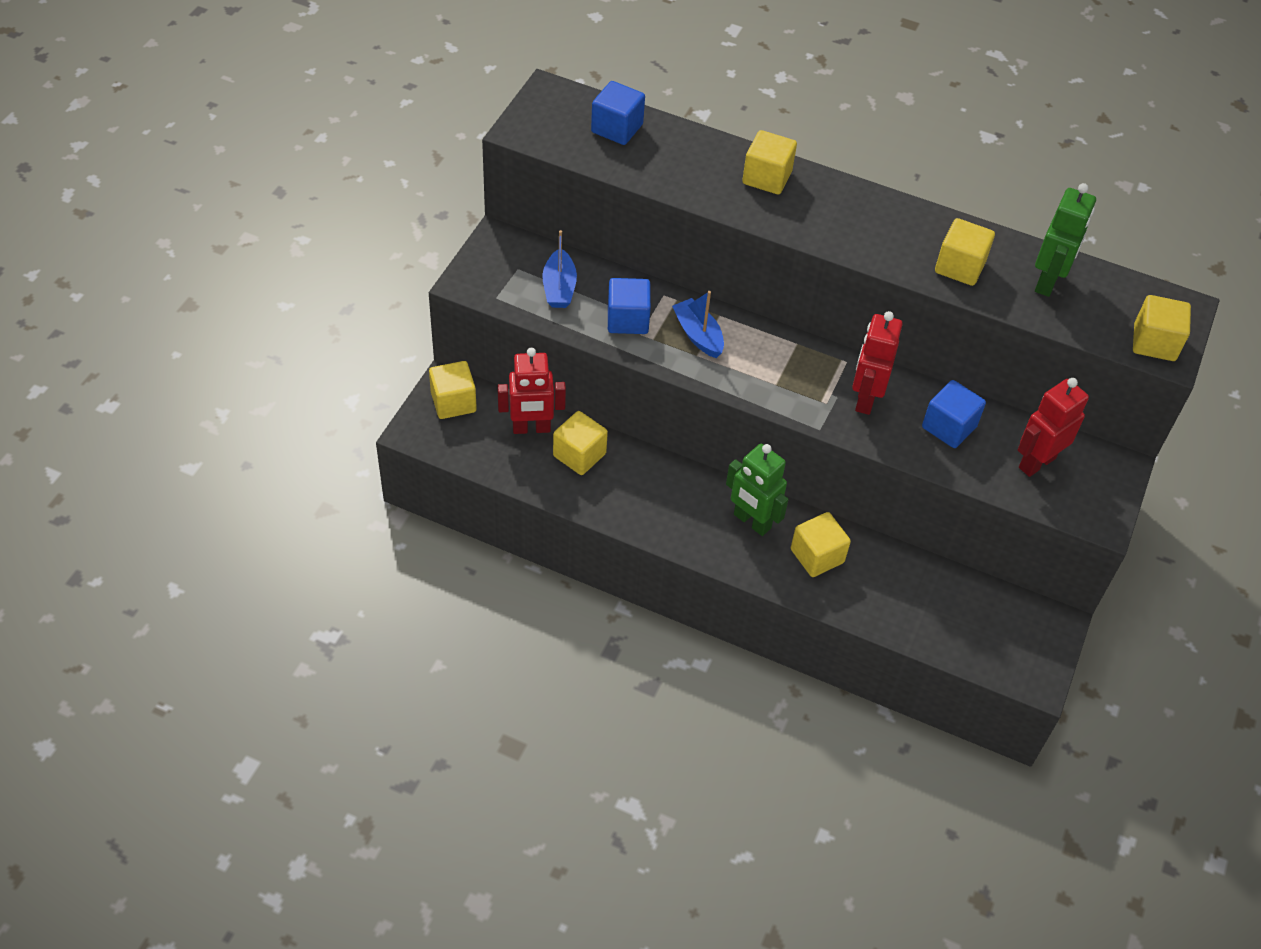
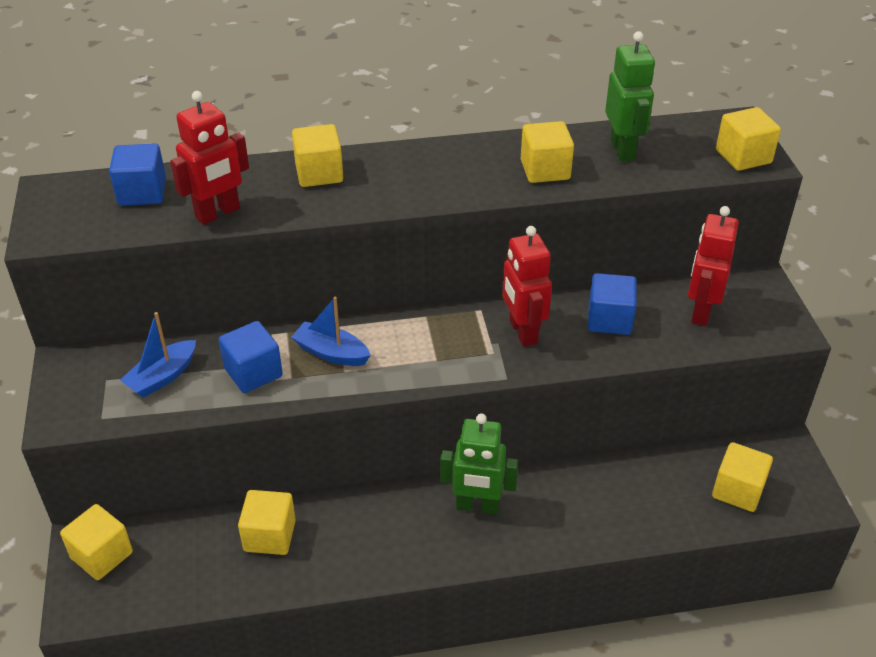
camera: 30 degrees left, 10 degrees down
(531, 428) = (203, 536): red robot -> red robot (218, 213)
(559, 288) = (162, 377): blue boat -> blue boat turned 75 degrees clockwise
(817, 556) = (557, 504): yellow cube -> yellow cube (738, 490)

